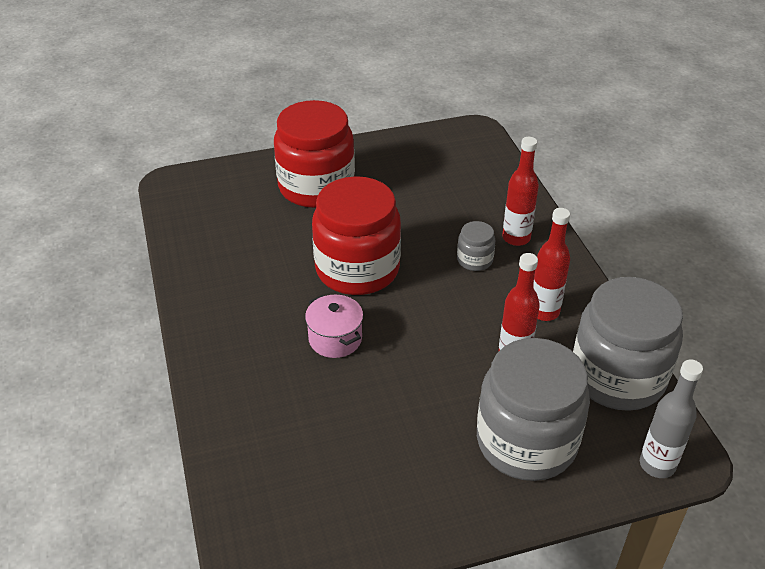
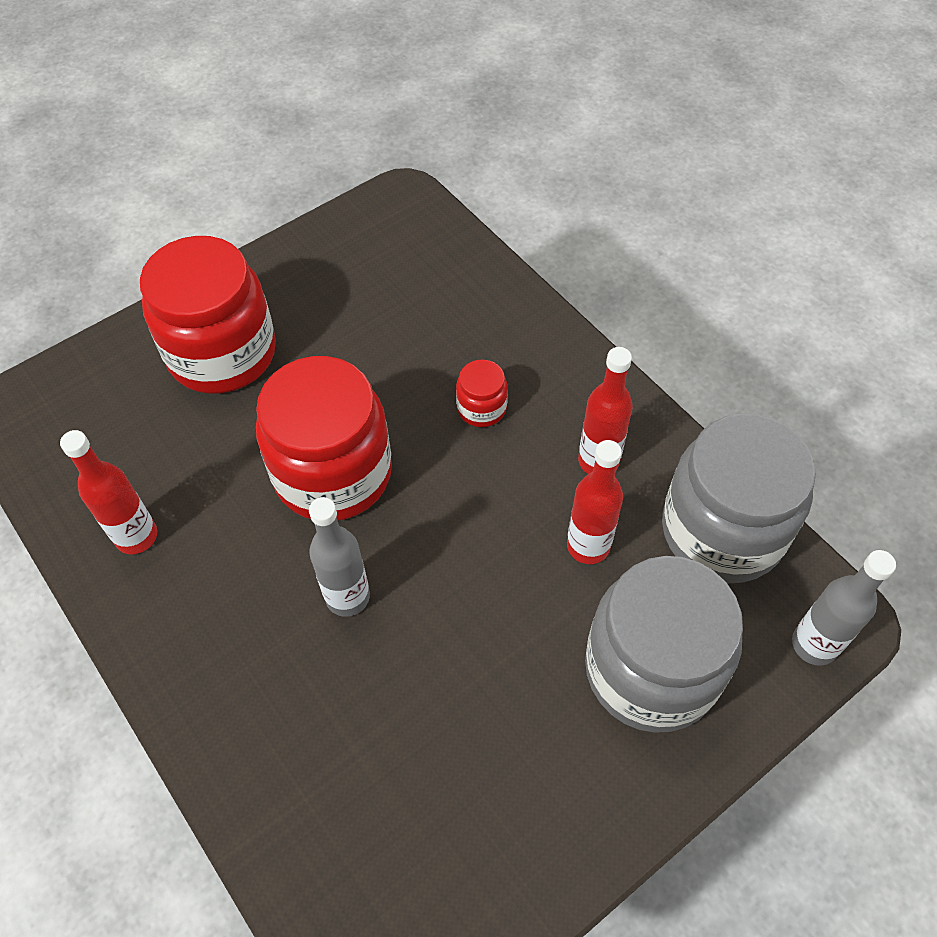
camera: 20 degrees left, 15 degrees up
(335, 339) = (347, 597): pink pot -> grey bottle
(474, 260) = (481, 408): grey jar -> red jar
(516, 238) = (521, 356): red bottle -> red bottle (136, 536)

